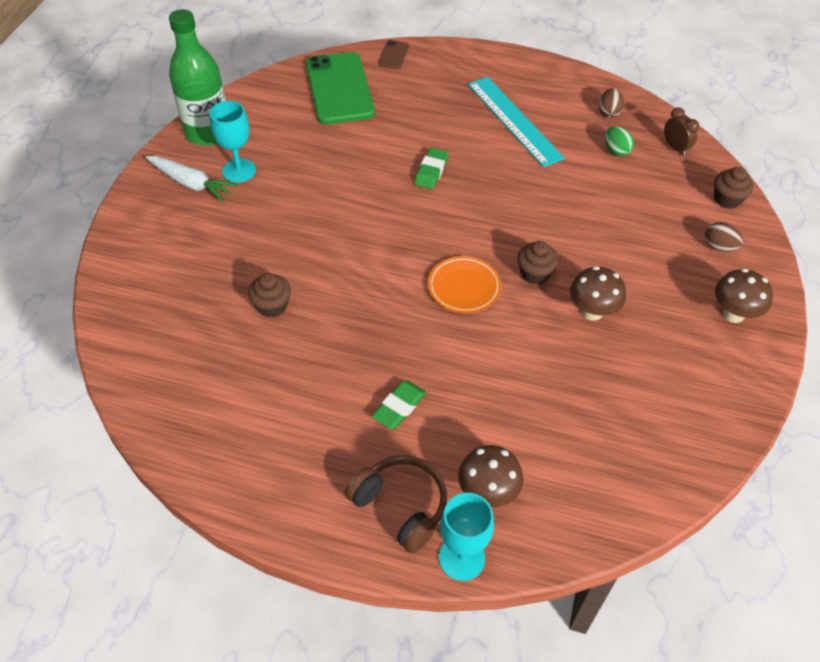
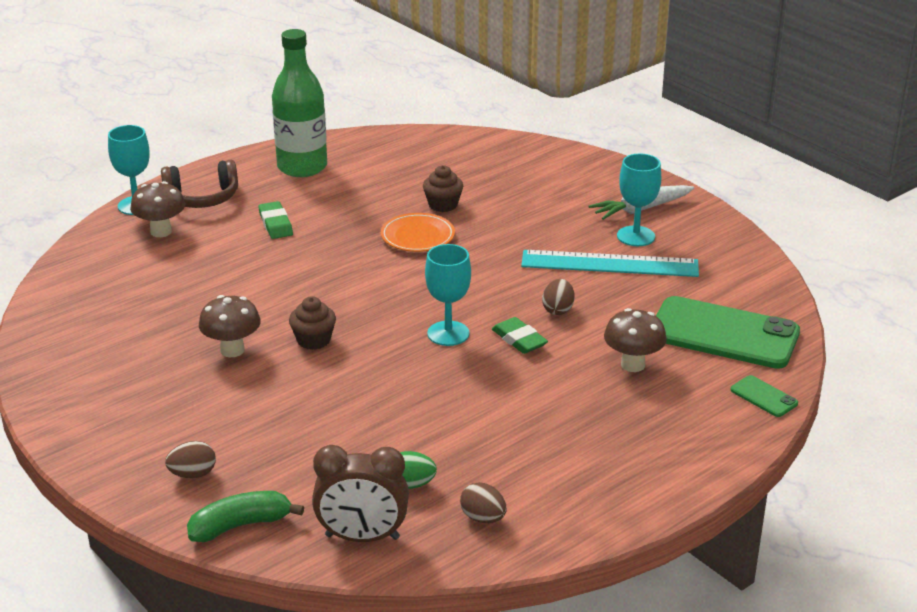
camera: 125 degrees right, 20 degrees down
(208, 133) = (714, 236): green bottle -> green bottle (302, 167)
(378, 169) = (558, 310): none -> brown egg
(393, 55) = (764, 396): brown phone -> green phone
(457, 208) = (448, 333): none -> turquoise goblet
(464, 287) = (348, 296): orange plate -> orange plate (417, 236)
(513, 120) = (545, 432): turquoise ruler -> turquoise ruler (609, 264)
(675, 148) = (362, 537): brown clock -> brown clock, size x1.72
(727, 199) = (240, 525): brown cupcake -> green banana
(733, 314) = (116, 431): brown mushroom -> brown mushroom (633, 365)

